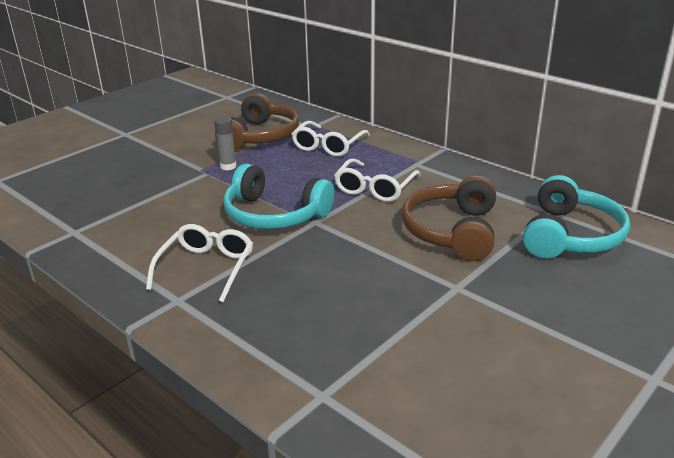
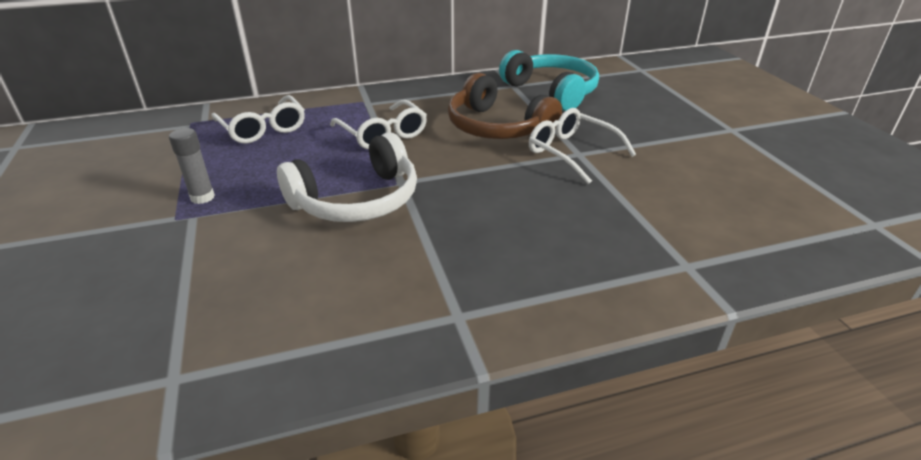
camera: 60 degrees left, 5 degrees up
(206, 268) = (413, 276): white glasses -> white glasses (572, 153)
(260, 136) = (167, 156): brown headphones -> none
(274, 215) = (357, 200): turquoise headphones -> white headphones

